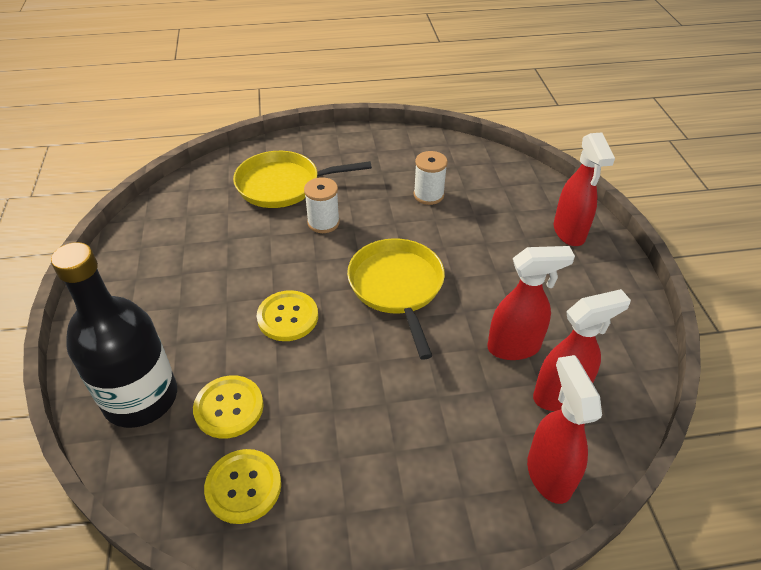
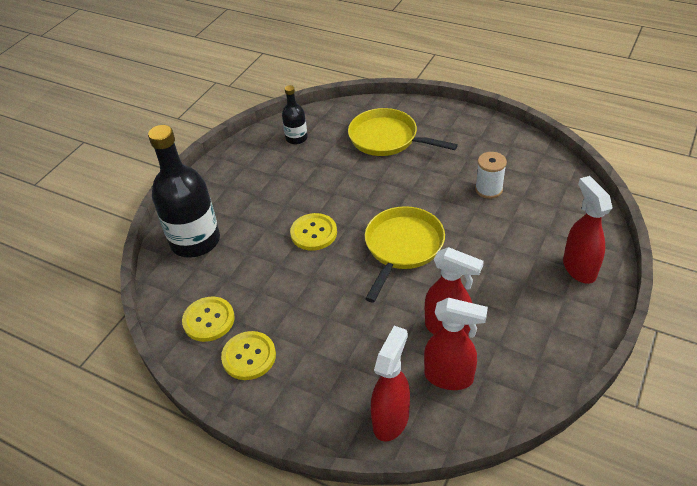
camera: 40 degrees right, 0 degrees up
(176, 222) = (296, 138): none -> black bottle
(229, 408) = (236, 271): yellow button -> yellow button (249, 356)
(323, 223) = (391, 178): white spool -> none
(569, 233) = (578, 268): red spray bottle -> red spray bottle turned 135 degrees clockwise

